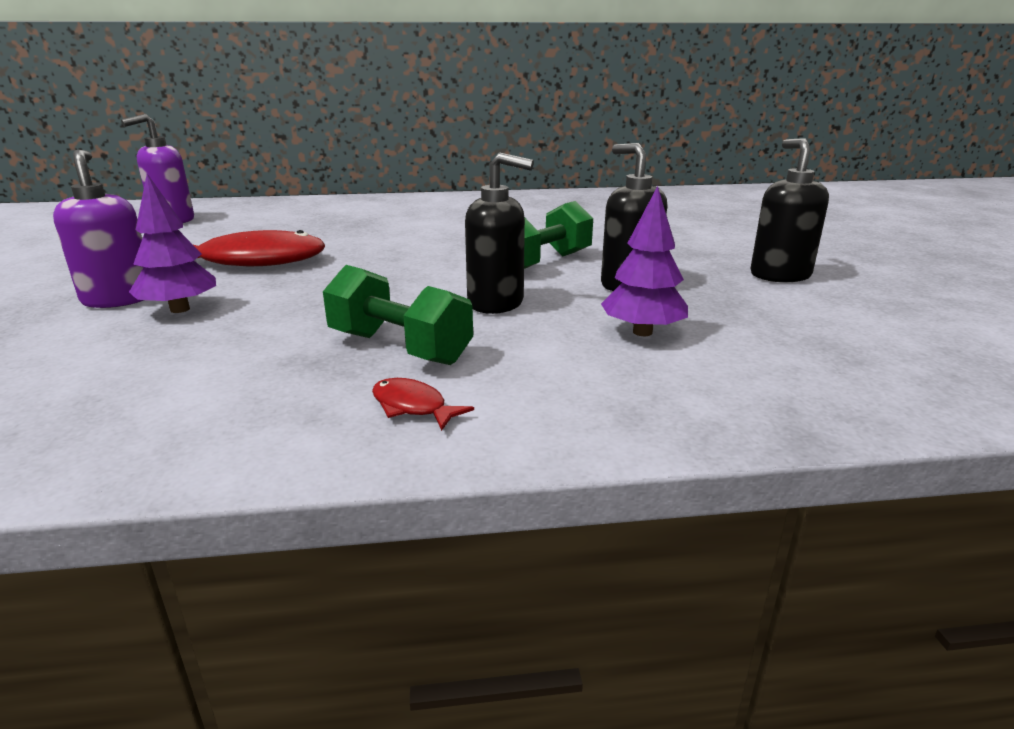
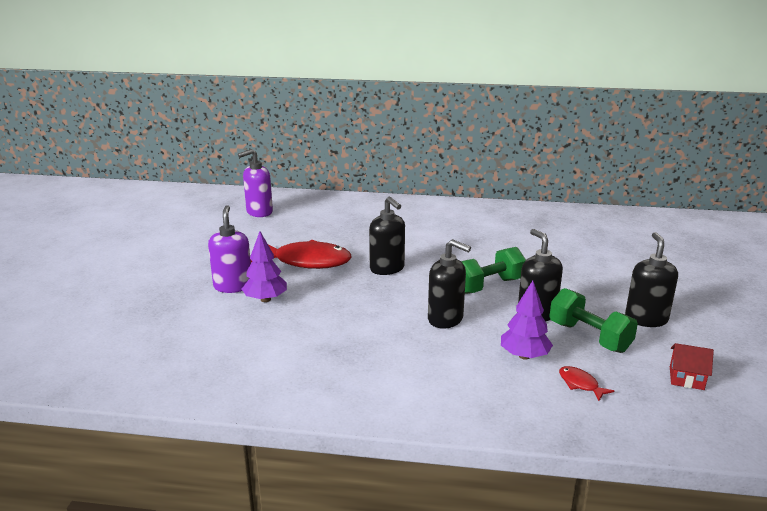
camera: 15 degrees right, 0 degrees up
(384, 258) = (387, 268): none -> black soap dispenser
(399, 348) = (380, 347): green dumbbell -> green dumbbell (589, 337)
(413, 407) = (378, 388): red fish -> red fish (580, 384)
(893, 330) = (686, 378): none -> red house

